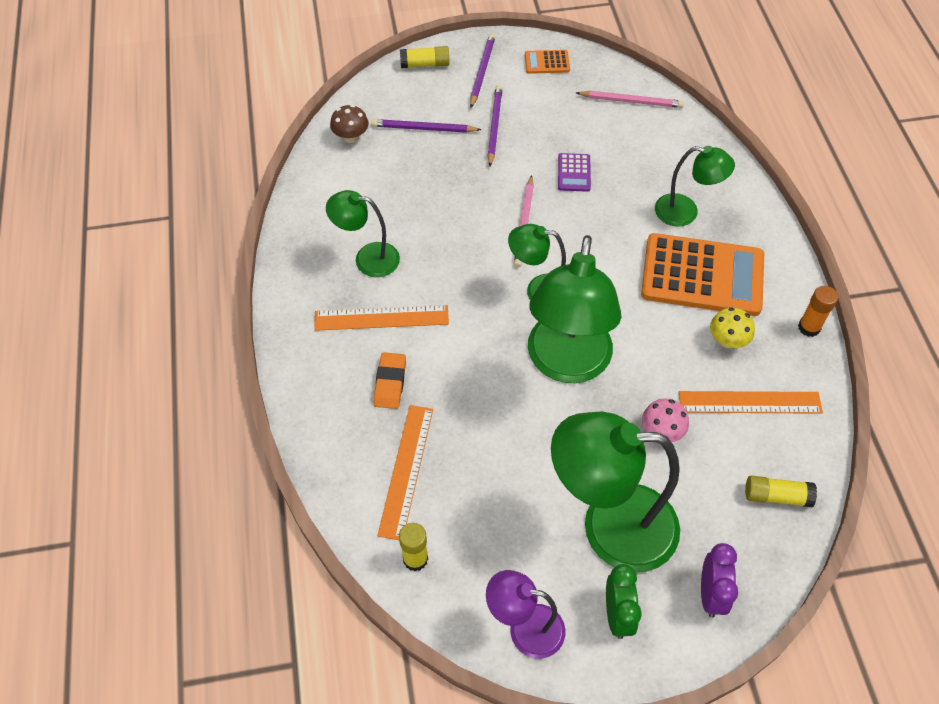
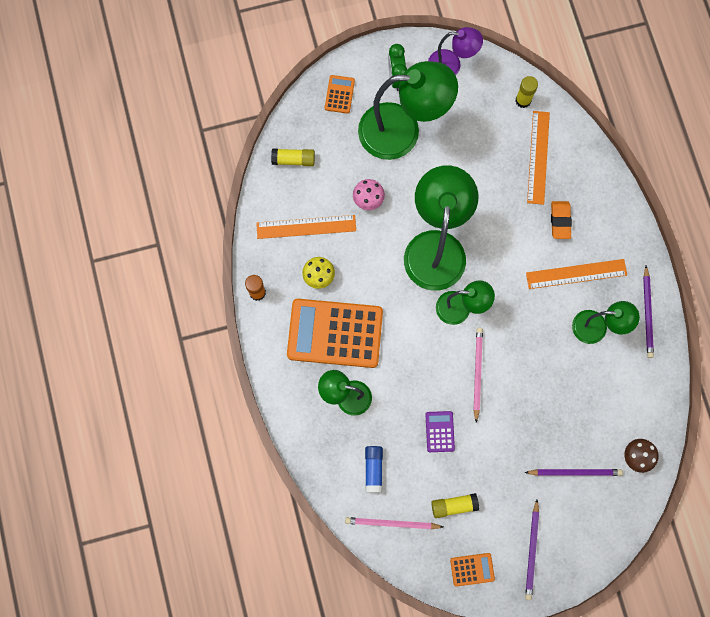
camera: 175 degrees right, 20 degrees up
(425, 64) = (586, 556): yellow glue stick -> yellow glue stick (454, 505)
(494, 126) = (513, 480): purple pencil -> purple pencil (647, 313)
(651, 145) = (373, 469): none -> blue glue stick
(711, 594) = (339, 94): purple clock -> orange calculator

